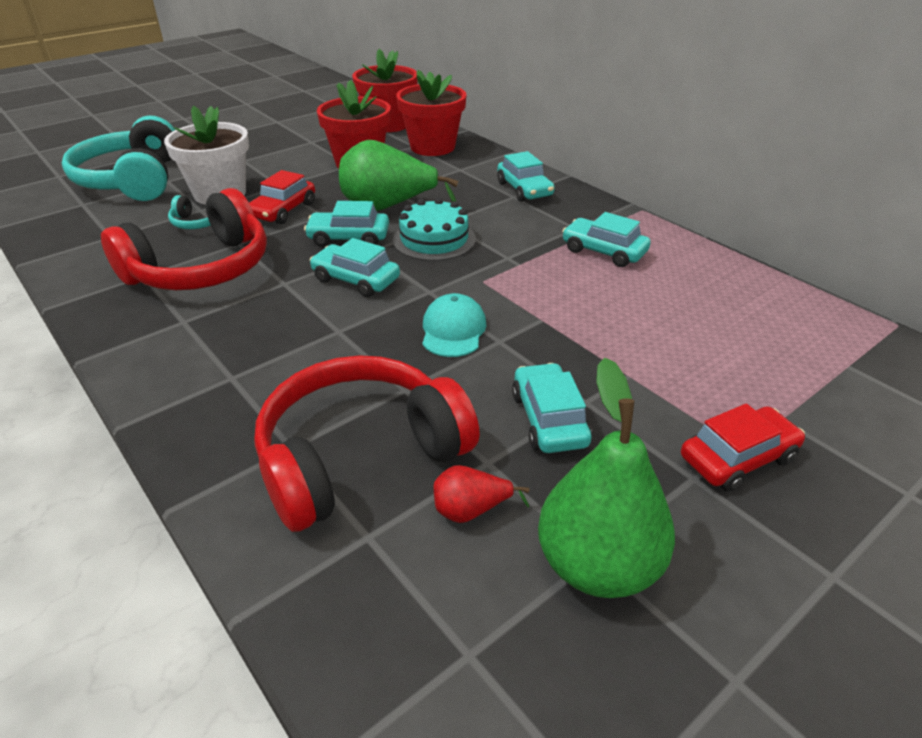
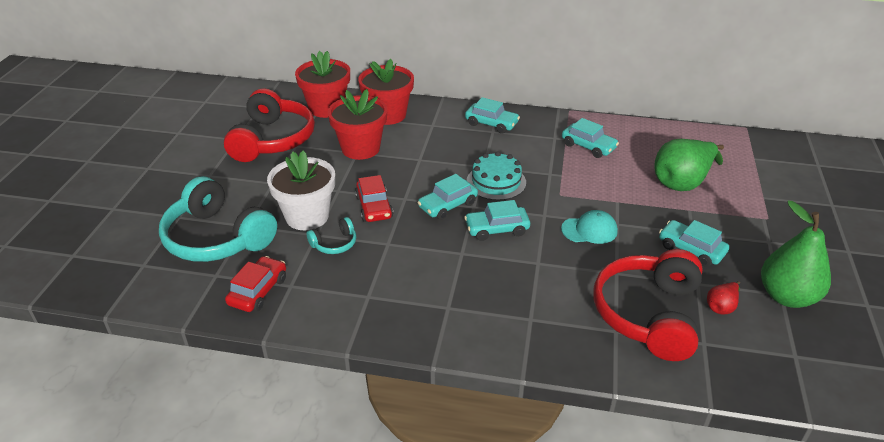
camera: 40 degrees left, 0 degrees up
(201, 269) = (397, 272): red headphones -> red headphones (272, 140)
(388, 208) = (436, 173): green pear -> green pear (682, 182)
(453, 330) = (589, 230): turquoise cap -> turquoise cap turned 120 degrees clockwise
(604, 251) = (588, 146): turquoise car -> turquoise car turned 135 degrees counterclockwise
(737, 458) = (771, 224): red car -> red car (258, 291)

